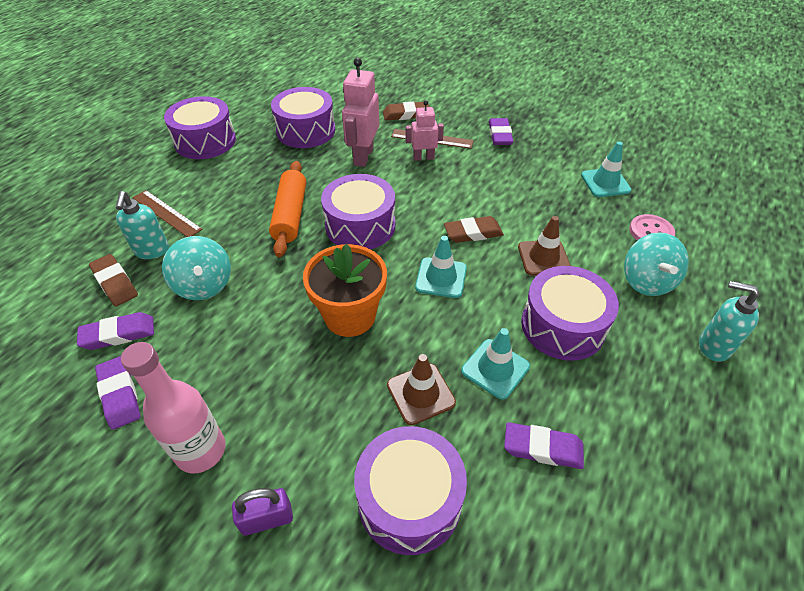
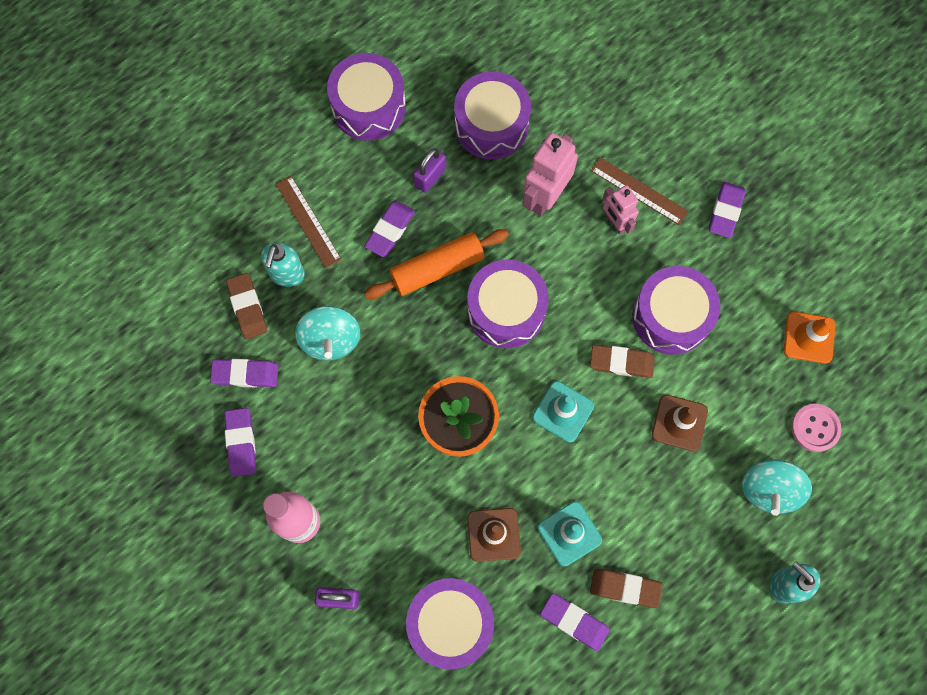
camera: 20 degrees right, 25 degrees up
(242, 202) = (390, 230): none -> purple eraser
(267, 166) = (430, 177): none -> purple padlock
(290, 215) = (437, 269): orange rolling pin -> orange rolling pin turned 45 degrees clockwise
(406, 114) = (625, 132): brown eraser -> brown eraser (625, 588)
(423, 157) = (615, 222): pink robot -> pink robot turned 135 degrees counterclockwise
(562, 326) = (654, 511): purple drum -> purple drum (671, 316)
(605, 183) = (809, 337): turquoise traffic cone -> orange traffic cone

